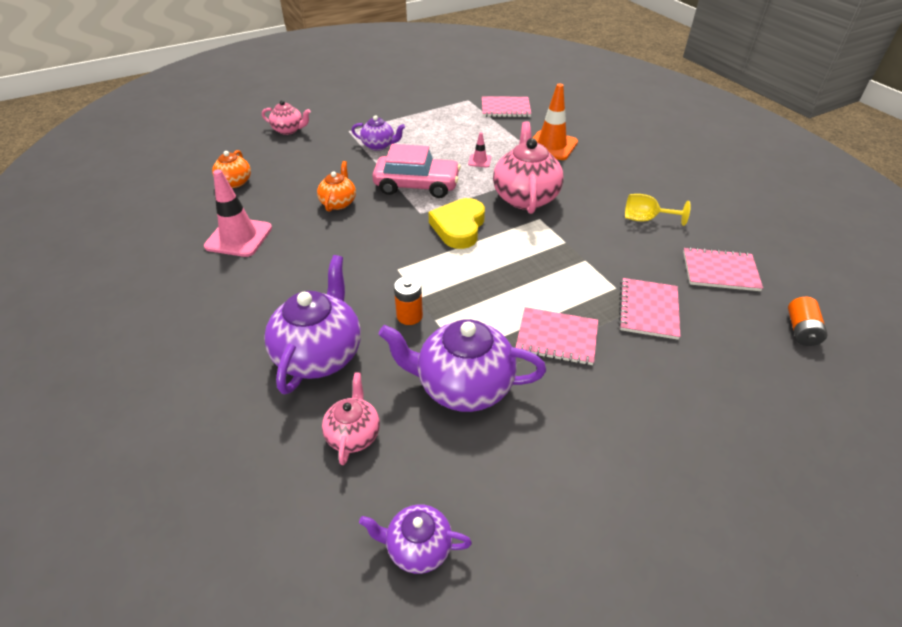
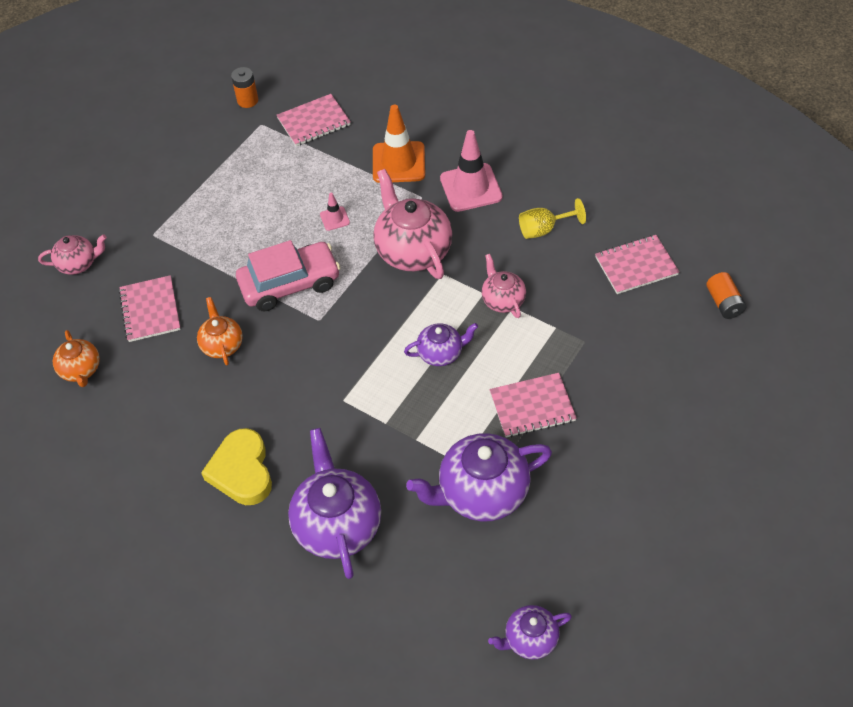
camera: 25 degrees left, 10 degrees up
(239, 237) = (150, 438): pink traffic cone -> pink traffic cone (471, 188)
(353, 434) = (421, 580): pink teapot -> pink teapot (502, 300)
(379, 146) = (206, 243): purple teapot -> purple teapot (441, 353)
(409, 316) = (390, 446): orange battery -> orange battery (247, 100)
(459, 227) = (370, 321): yellow heart -> yellow heart (242, 471)
(648, 310) = (594, 339): pink notebook -> pink notebook (150, 310)

